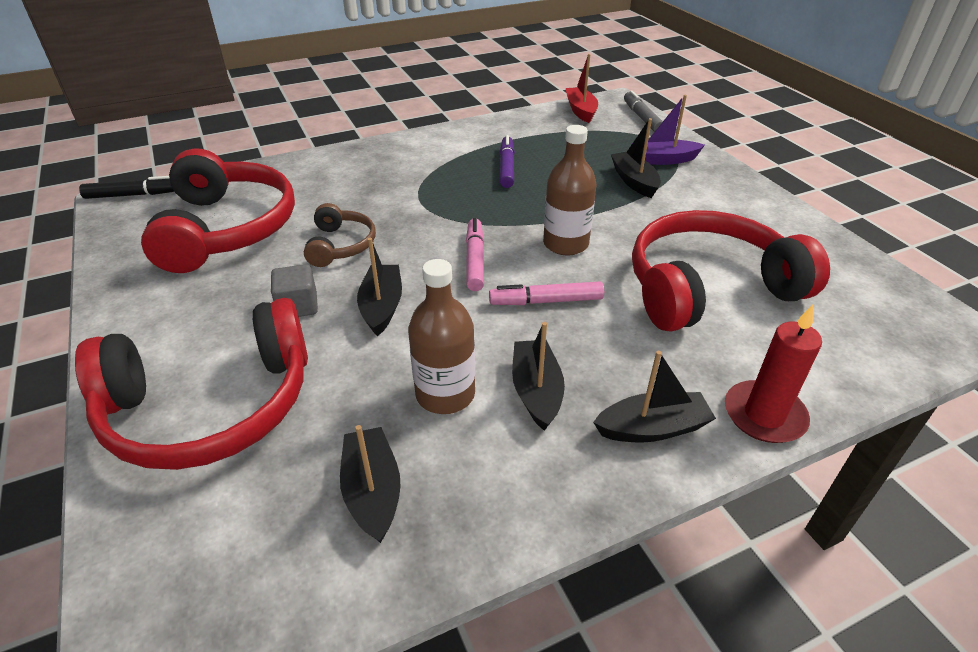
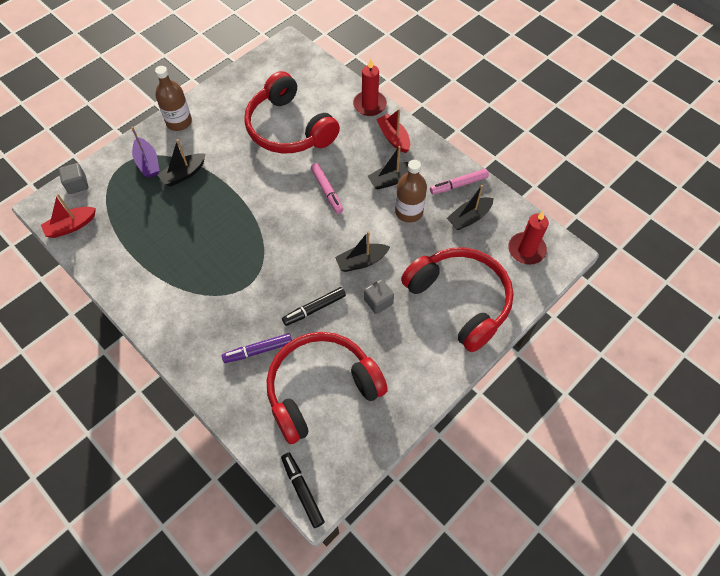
camera: 110 degrees left, 20 degrees up
(215, 577) = (526, 250): none -> red candle
(340, 245) = (314, 309): brown headphones -> black marker
(475, 260) = (303, 233): pink marker -> pink marker (458, 185)
(506, 167) = (184, 249): purple marker -> purple marker (258, 350)
(565, 244) = (270, 194): brown bottle -> brown bottle (179, 122)
(642, 117) = (77, 185): grey marker -> grey cube
(652, 428) = (393, 138): black boat -> red boat

